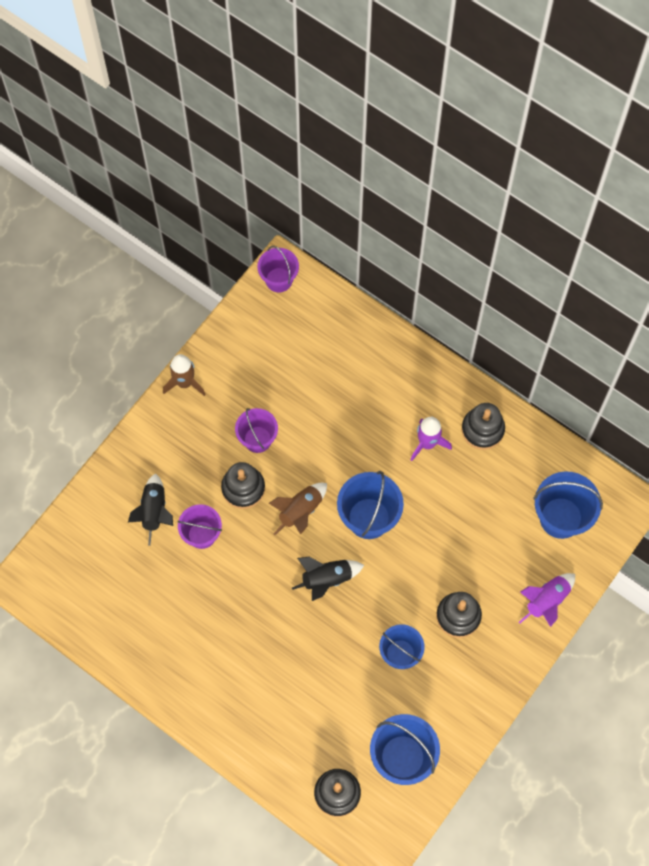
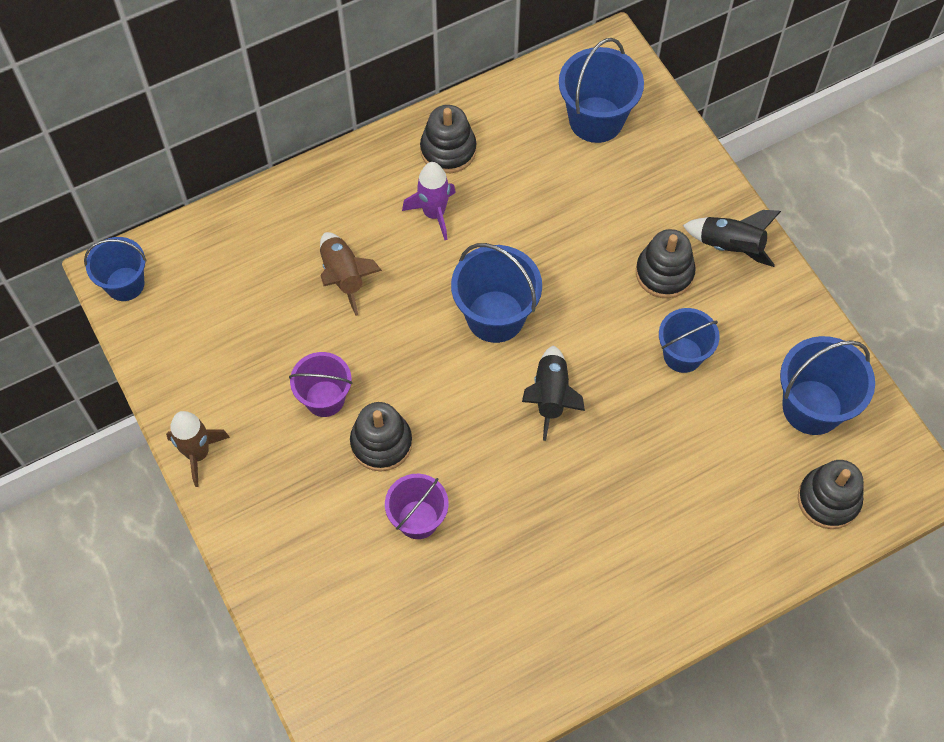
camera: 65 degrees left, 5 degrees down
(154, 511) = (355, 566): black rocket -> black rocket (730, 246)
(279, 280) = (125, 284): purple bucket -> blue bucket
(300, 512) = (447, 389): brown rocket -> brown rocket (344, 276)
(546, 601) = (688, 176): purple rocket -> none

